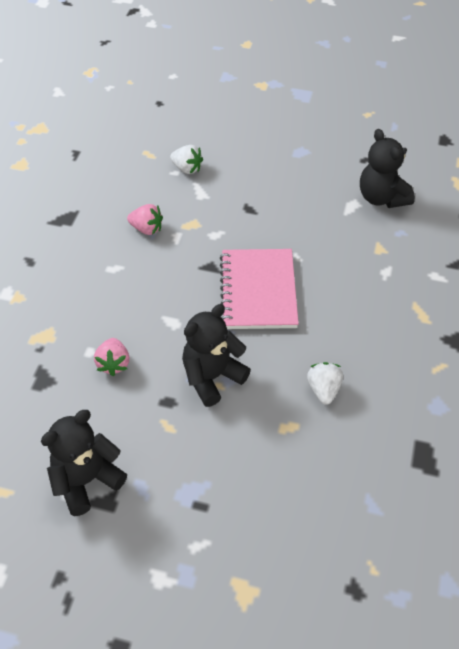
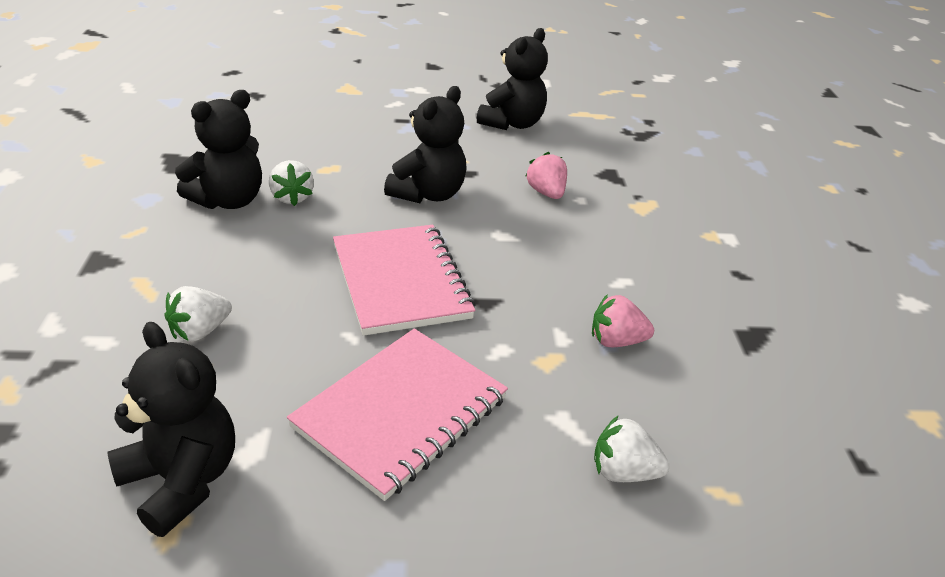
camera: 160 degrees right, 15 degrees down
(279, 210) = (401, 413): none -> pink notebook
(374, 393) = (228, 200): none -> black teddy bear
(382, 273) = (200, 331): none -> white strawberry

